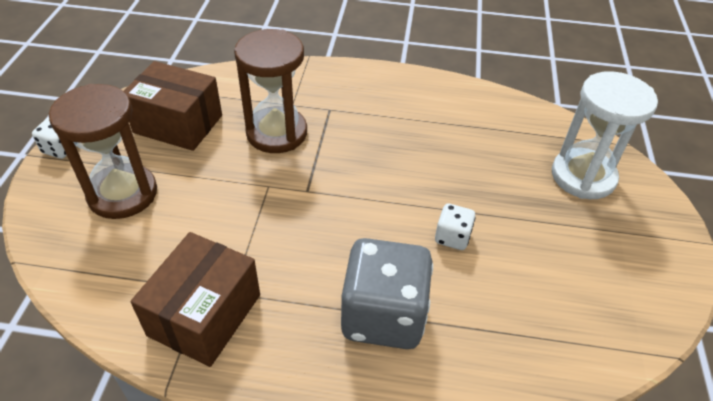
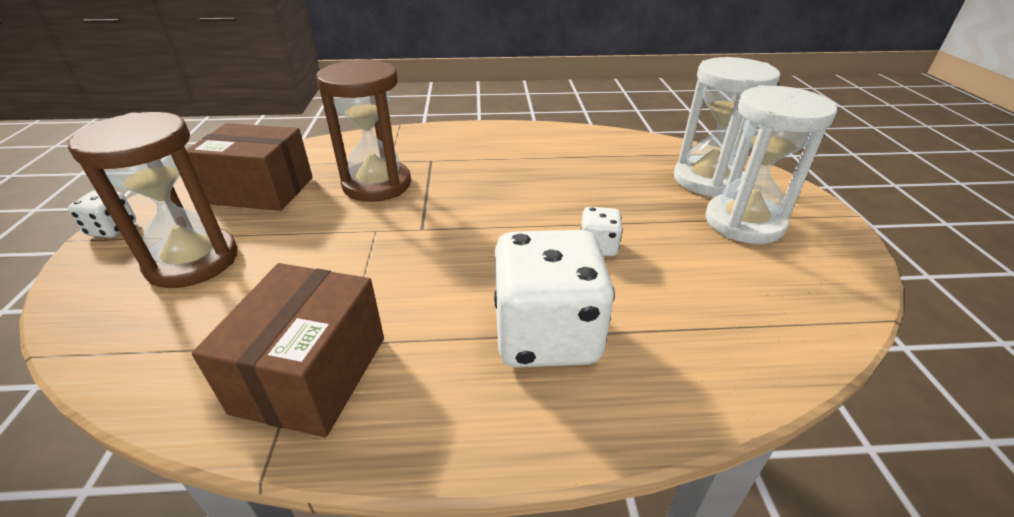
camera: 10 degrees left, 10 degrees down
(383, 315) = (546, 335): grey dice -> white dice
(595, 233) = (744, 222): none -> white hourglass

